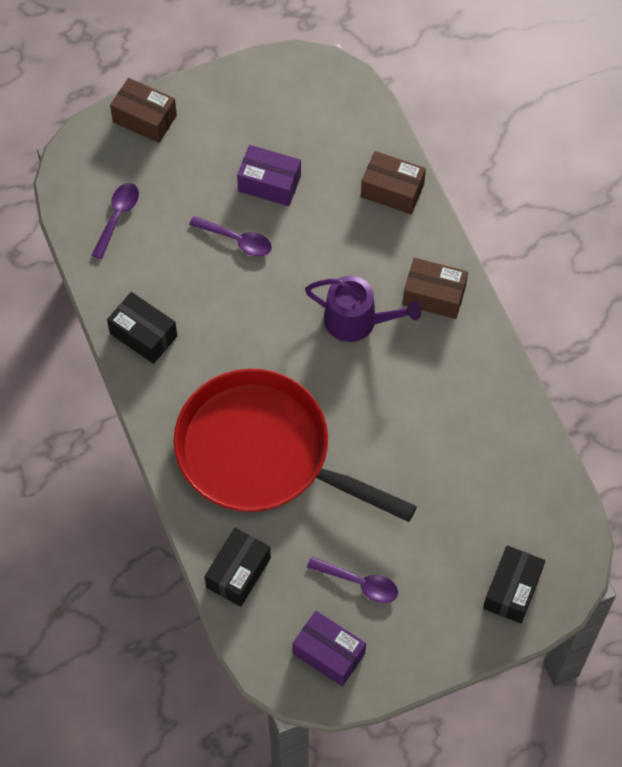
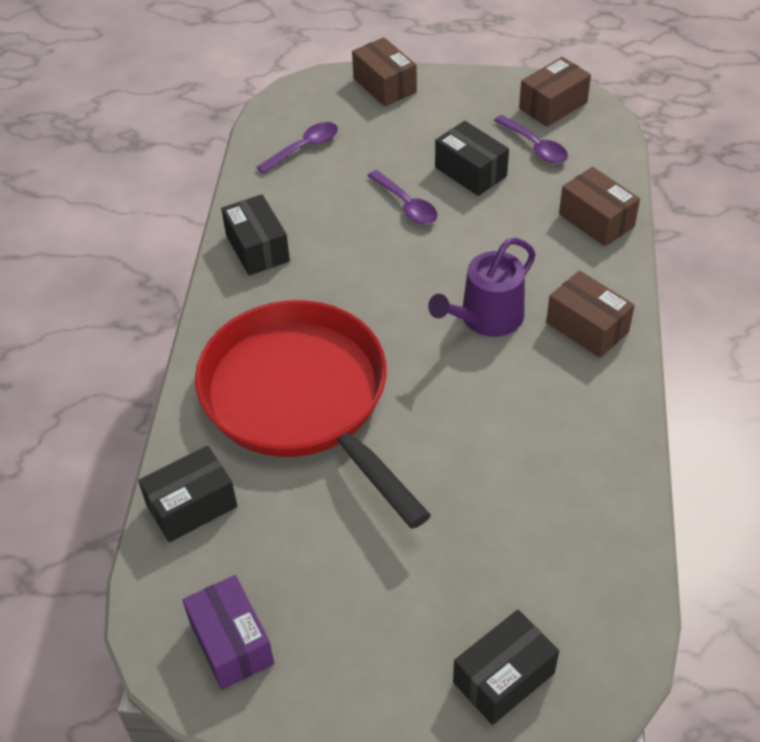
camera: 30 degrees right, 15 degrees down
(269, 183) = (470, 172): purple box -> black box
(299, 82) = (553, 105): none -> brown box
(357, 320) = (486, 318): purple watering can -> purple watering can turned 90 degrees clockwise
(359, 583) = (319, 580): purple spoon -> purple spoon (535, 146)

